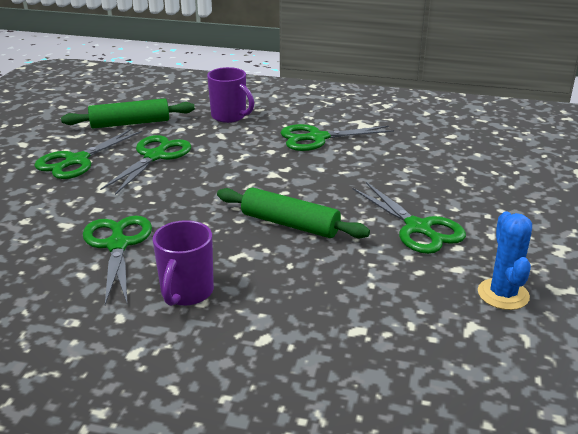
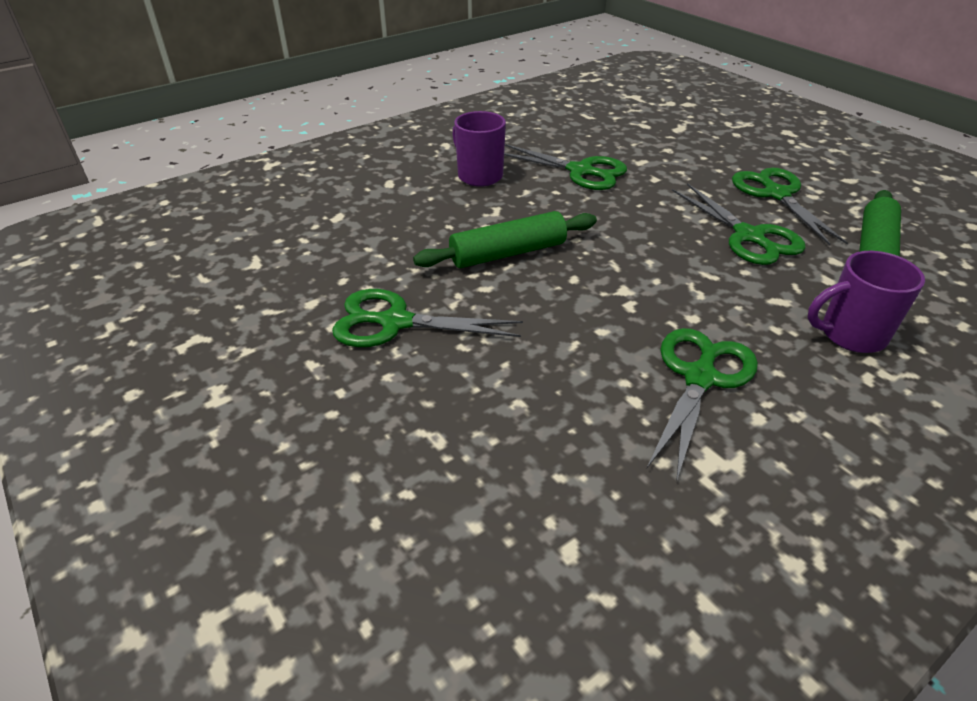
camera: 130 degrees right, 10 degrees up
(503, 294) = (248, 303): blue cactus -> none

